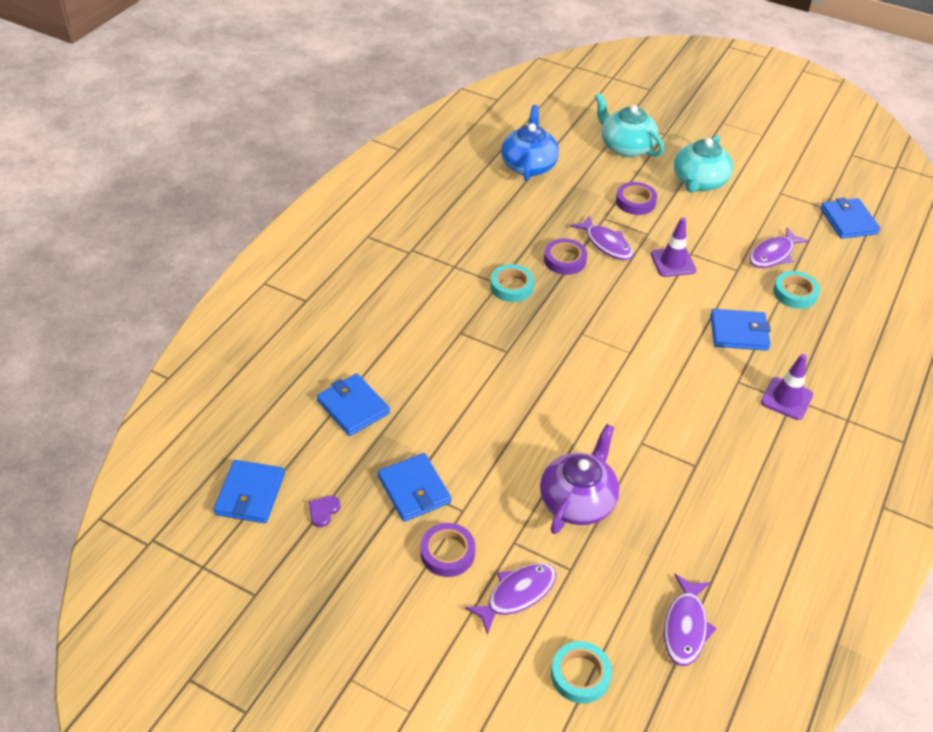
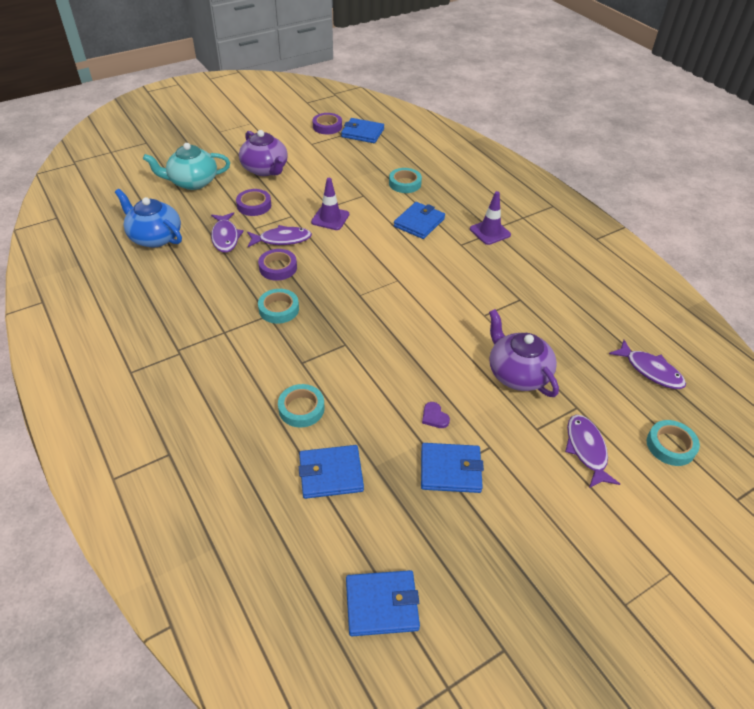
camera: 60 degrees left, 0 degrees up
(250, 494) = (381, 604): blue wallet -> blue wallet turned 45 degrees counterclockwise
(323, 511) = (436, 549): purple heart -> purple heart (434, 417)
(408, 356) = (301, 408): none -> turquoise tape
(447, 553) = (527, 476): purple tape -> purple tape (327, 126)
(699, 182) = (265, 169): turquoise teapot -> purple teapot
(773, 254) = (363, 174): purple fish -> purple fish (225, 237)

